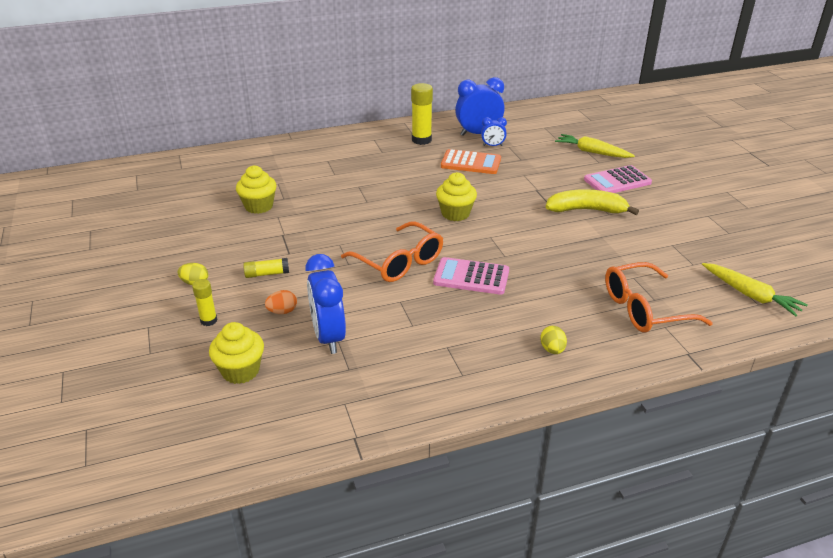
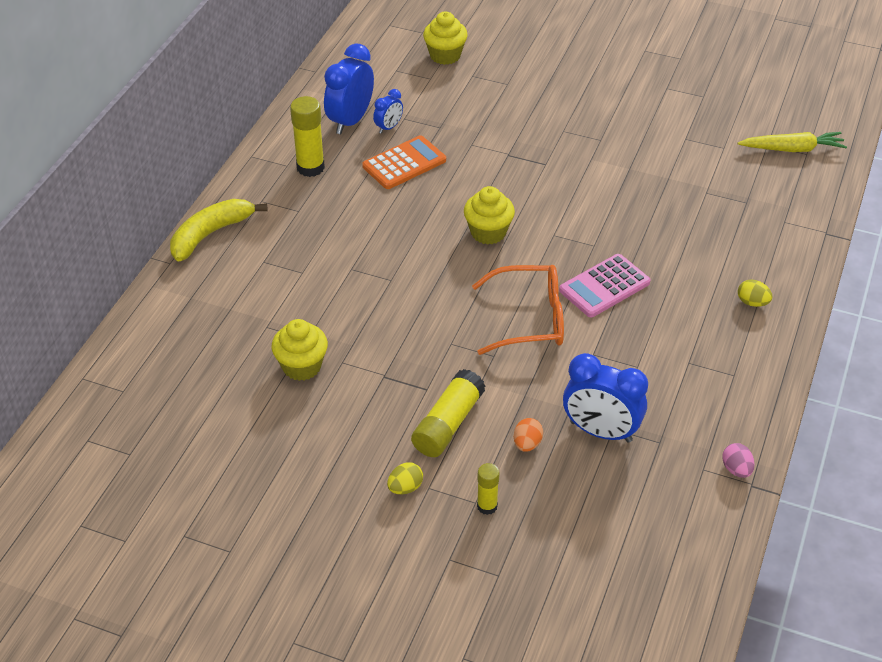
camera: 50 degrees left, 10 degrees up
(240, 371) = (593, 518): yellow cupcake -> yellow cupcake (445, 55)
(267, 274) = (448, 424): yellow glue stick -> yellow glue stick, size x1.72
(362, 421) = (736, 469): none -> pink egg
(586, 210) = (579, 148): yellow banana -> yellow banana (211, 234)
(592, 152) = (485, 75): yellow carrot -> none
(617, 181) = (554, 97): pink calculator -> none
(645, 309) = (753, 216): orange glasses -> none

